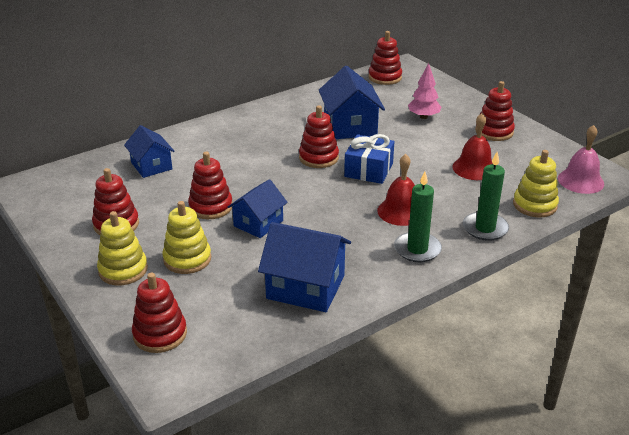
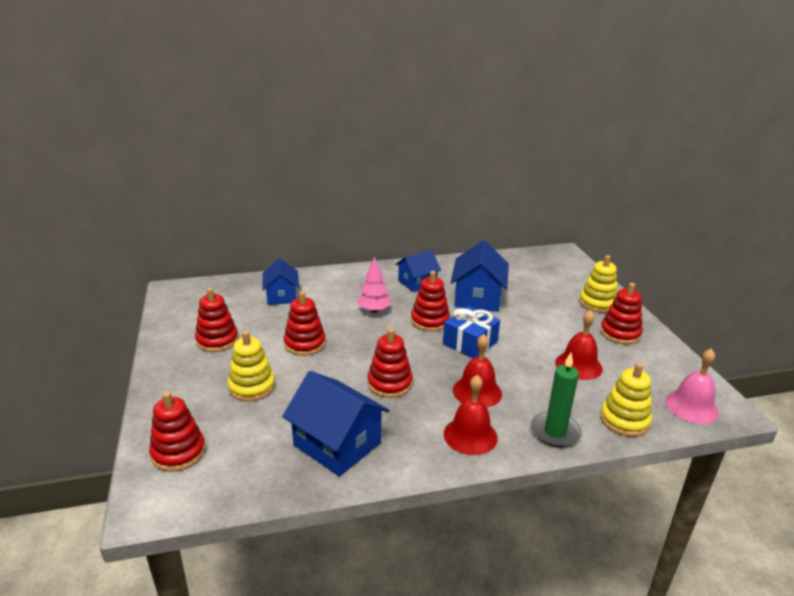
camera: 20 degrees right, 5 degrees down
(123, 270) = (193, 382): yellow stacking toy -> yellow stacking toy (597, 303)
(258, 223) = (335, 369): blue house -> blue house (417, 283)
(385, 77) = (538, 260): red stacking toy -> red stacking toy (389, 383)
(417, 249) = (470, 435): green candle -> red bell
(423, 117) = (554, 304): pink tree -> pink tree (374, 310)

